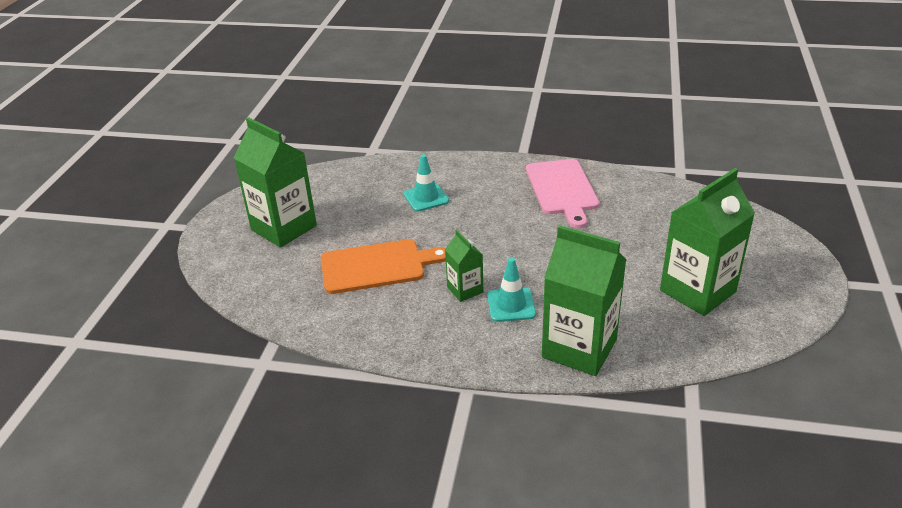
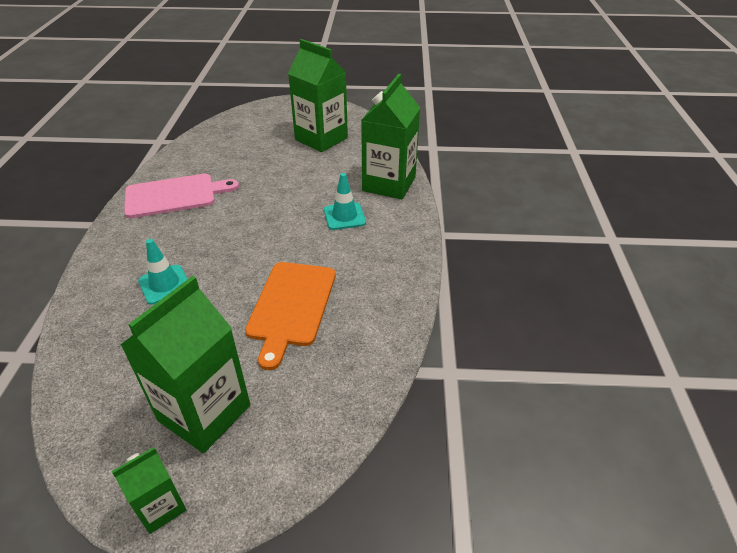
camera: 100 degrees left, 5 degrees up
(377, 266) = (291, 306): orange cutting board -> orange cutting board turned 150 degrees counterclockwise
(465, 290) = (326, 242): green carton -> green carton (161, 507)

